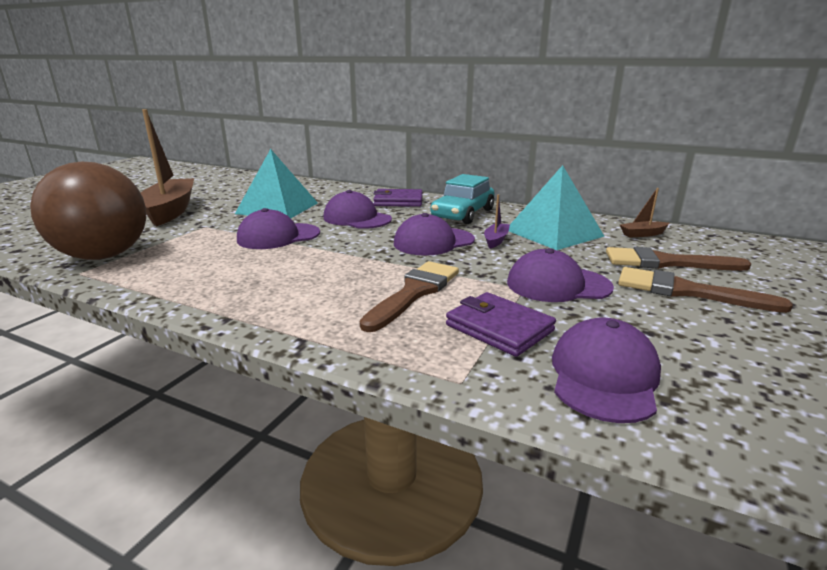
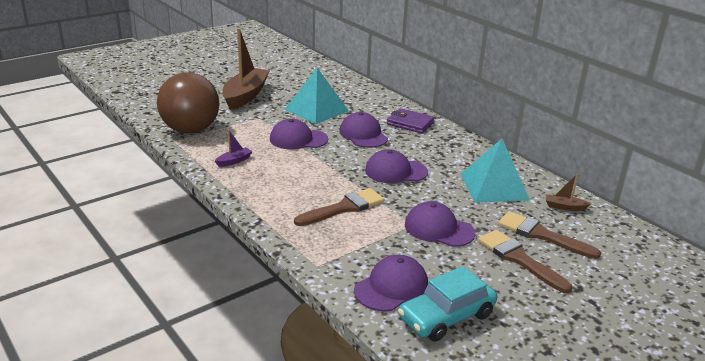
camera: 25 degrees right, 5 degrees up
(463, 214) = (446, 150): turquoise car -> turquoise car (446, 317)
(496, 240) = (441, 182): purple boat -> purple boat (234, 161)
(499, 328) = (368, 245): purple wallet -> none

